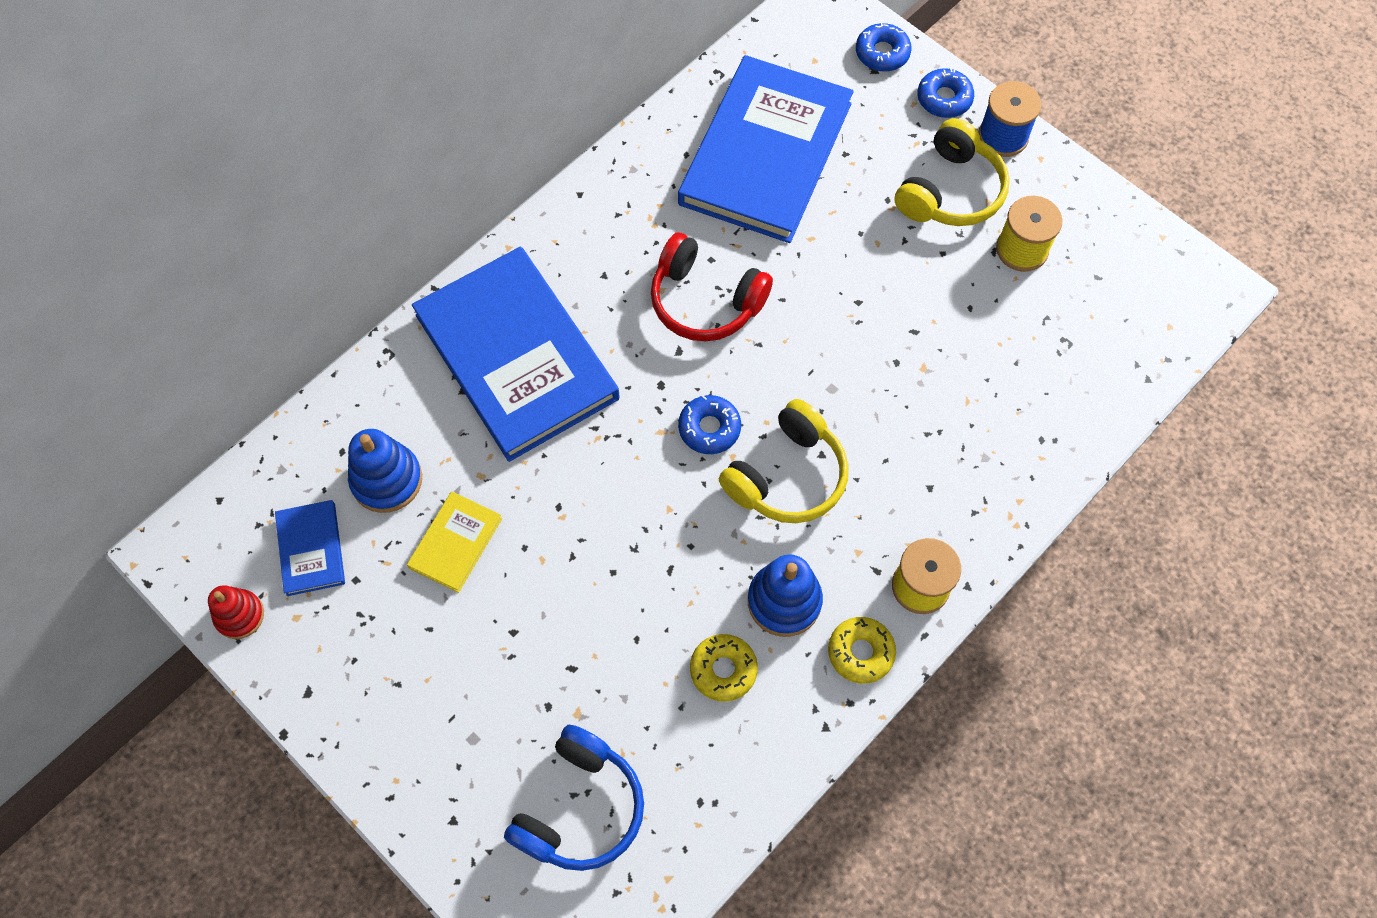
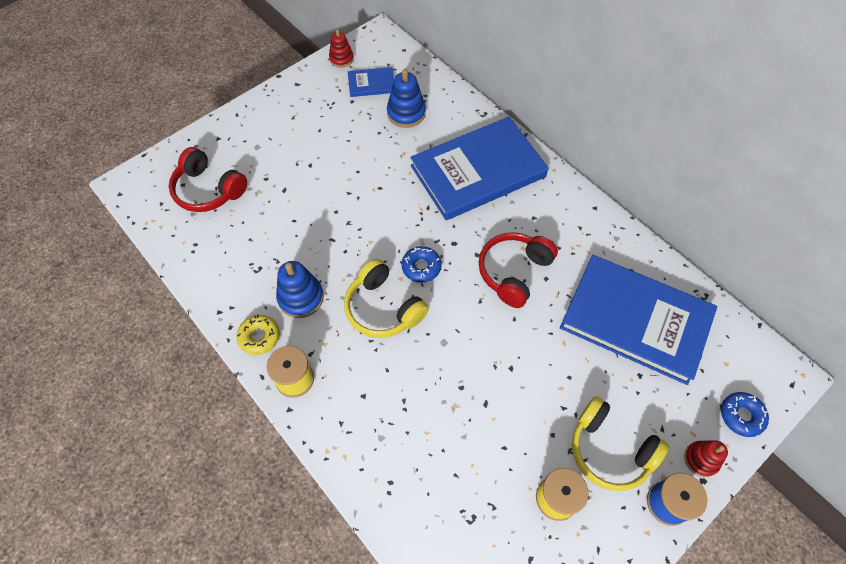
camera: 95 degrees right, 5 degrees down
(455, 543) = (365, 141): yellow book -> none
(580, 808) = (208, 190): blue headphones -> red headphones
(723, 670) = (266, 261): yellow donut -> none
(944, 99) = (701, 459): blue donut -> red stacking toy

